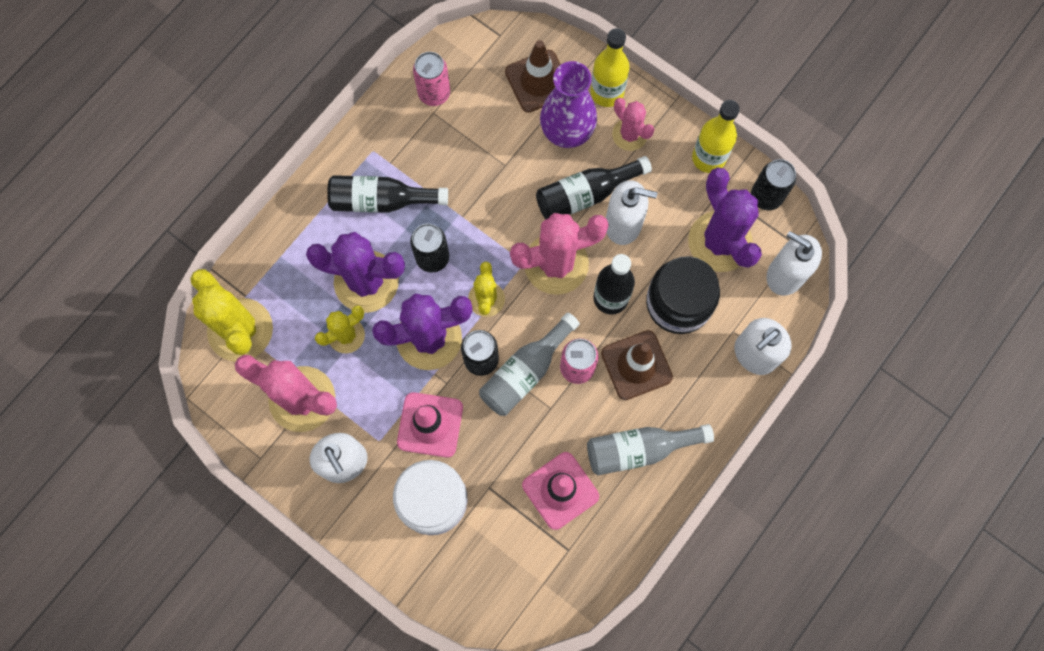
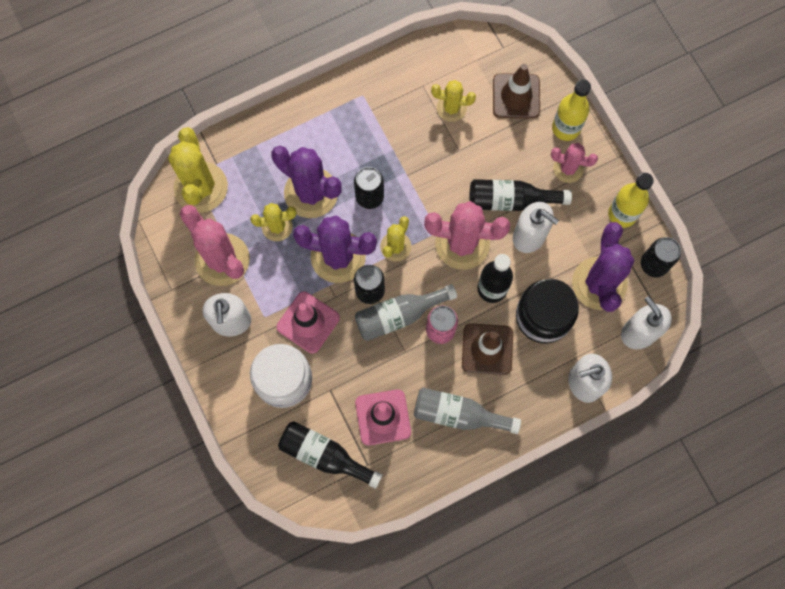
camera: 25 degrees right, 0 degrees up
(381, 200) = (351, 136): black bottle -> black bottle (324, 455)
(434, 93) = (430, 71): pink can -> none
(475, 123) = (451, 108): none -> yellow cactus
(567, 132) = (519, 145): purple vase -> none
(629, 134) = (568, 168): pink cactus -> pink cactus turned 60 degrees counterclockwise

